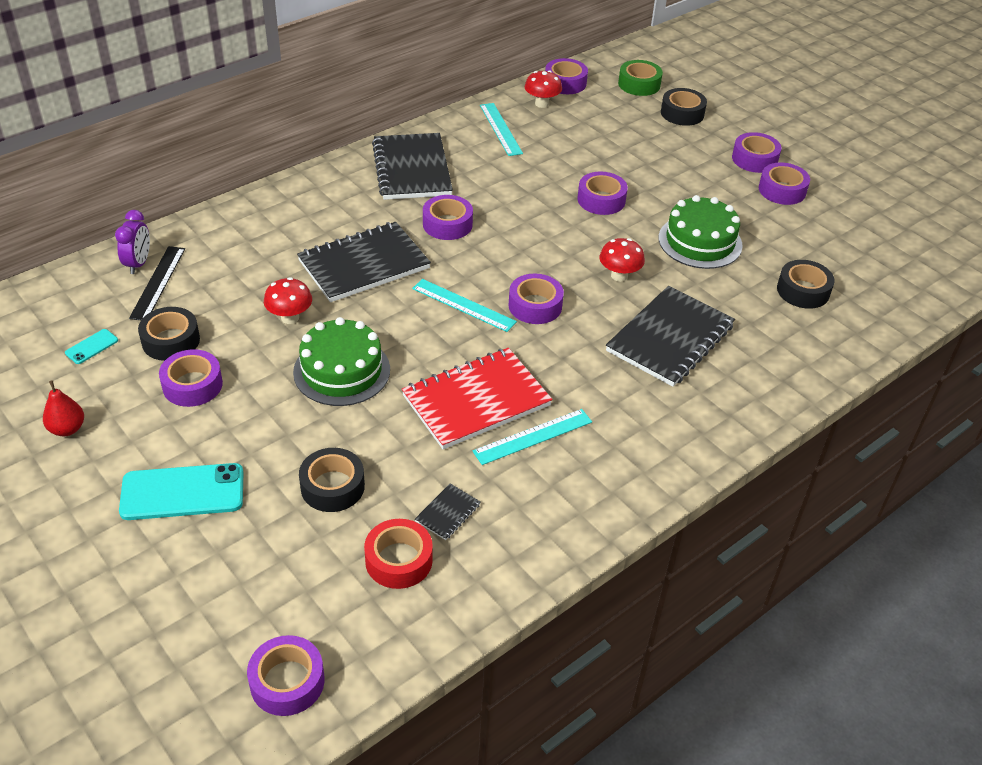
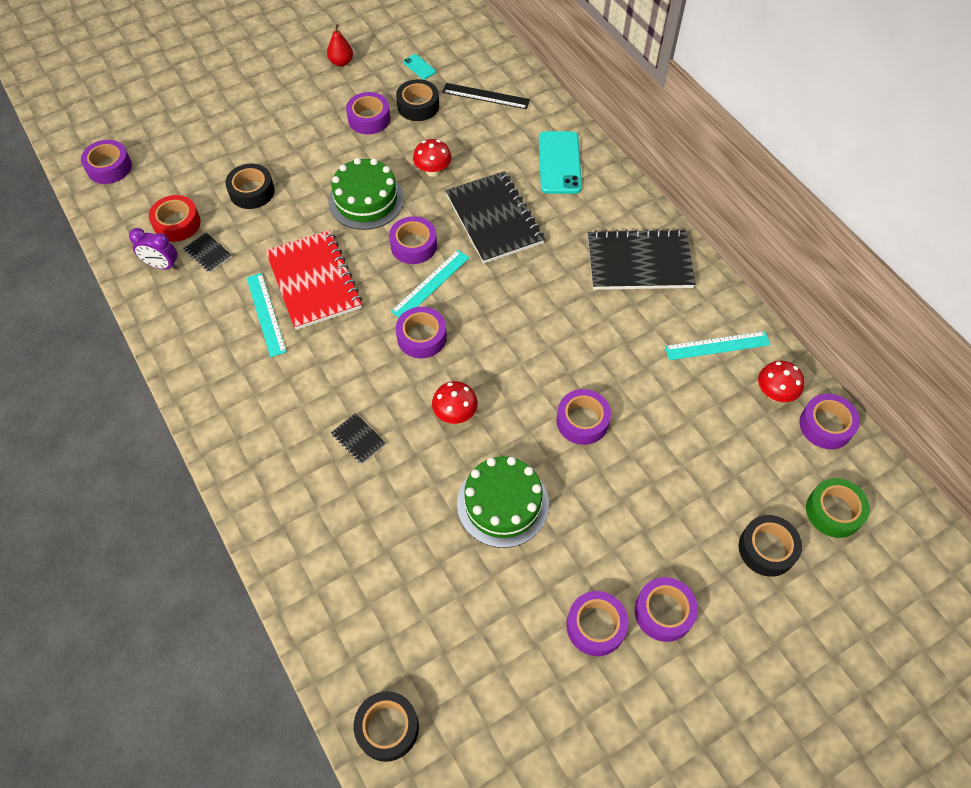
camera: 100 degrees right, 15 degrees up
(138, 264) = (510, 84): purple clock -> purple clock (162, 265)
(182, 492) = (270, 118): turquoise phone -> turquoise phone (559, 163)
(447, 224) = (548, 283): purple tape -> purple tape (413, 245)
(670, 338) = (358, 439): black notebook -> black notebook, size x0.42
(803, 291) = (408, 589): black tape -> black tape (387, 728)

